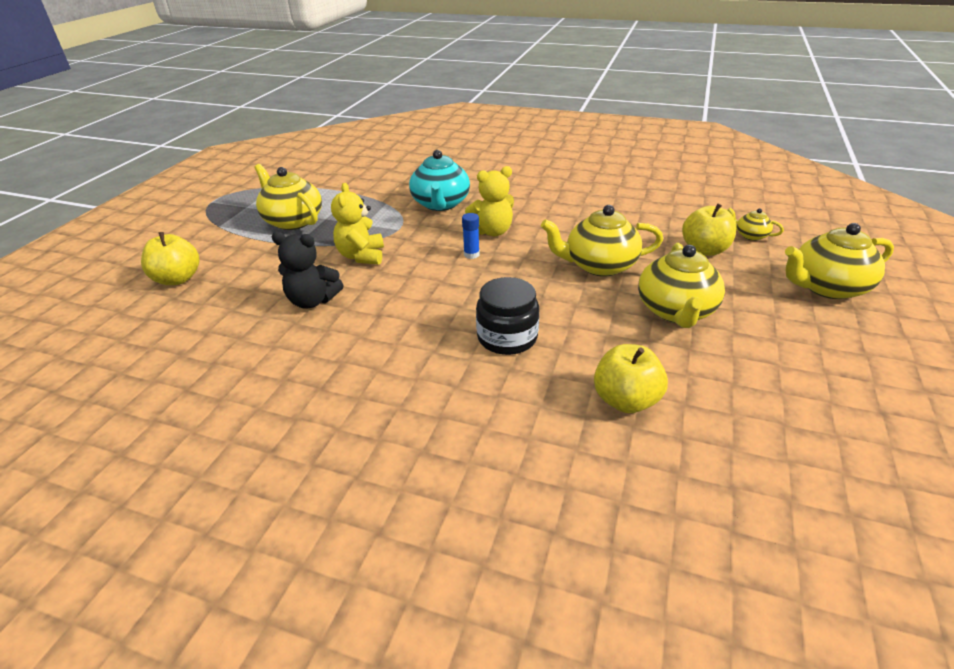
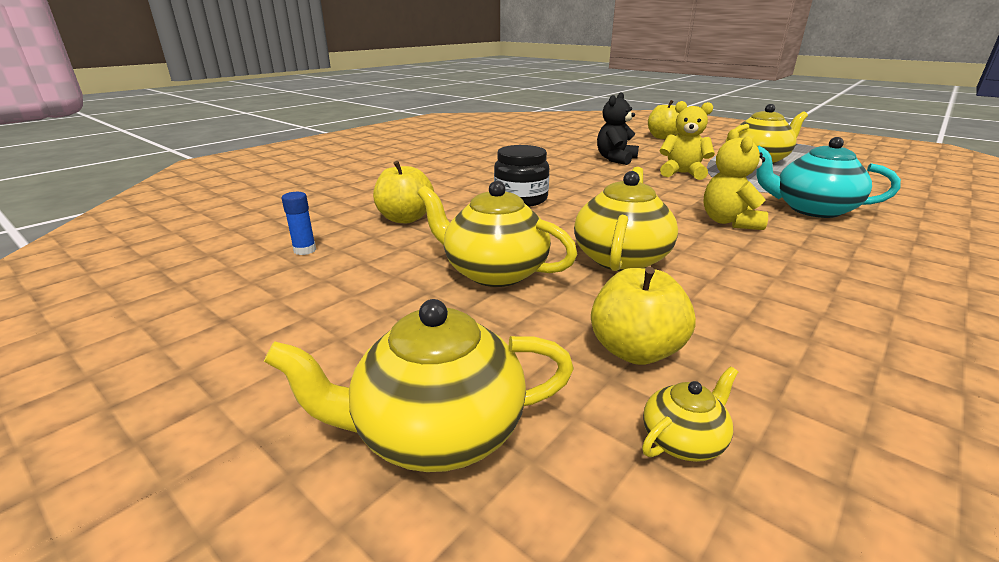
camera: 110 degrees right, 10 degrees down
(471, 254) = (673, 206): blue glue stick -> blue glue stick (305, 250)
(826, 287) = (436, 432): yellow teapot -> yellow teapot turned 105 degrees counterclockwise

